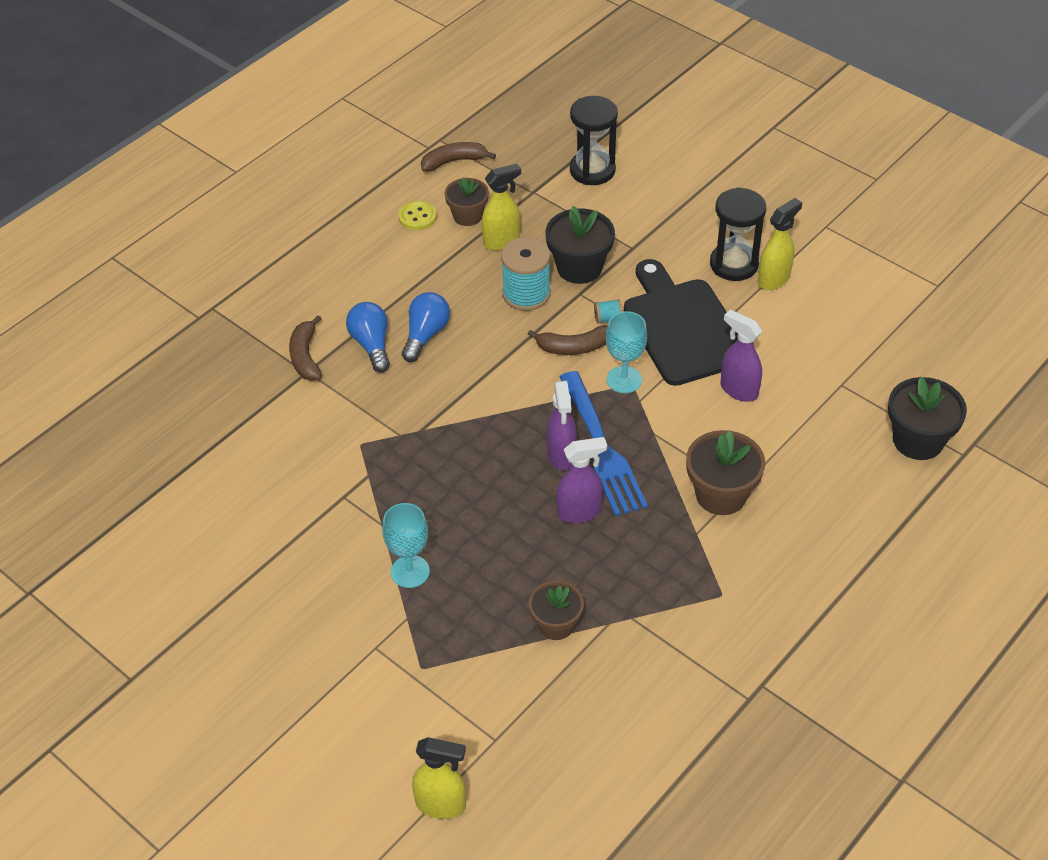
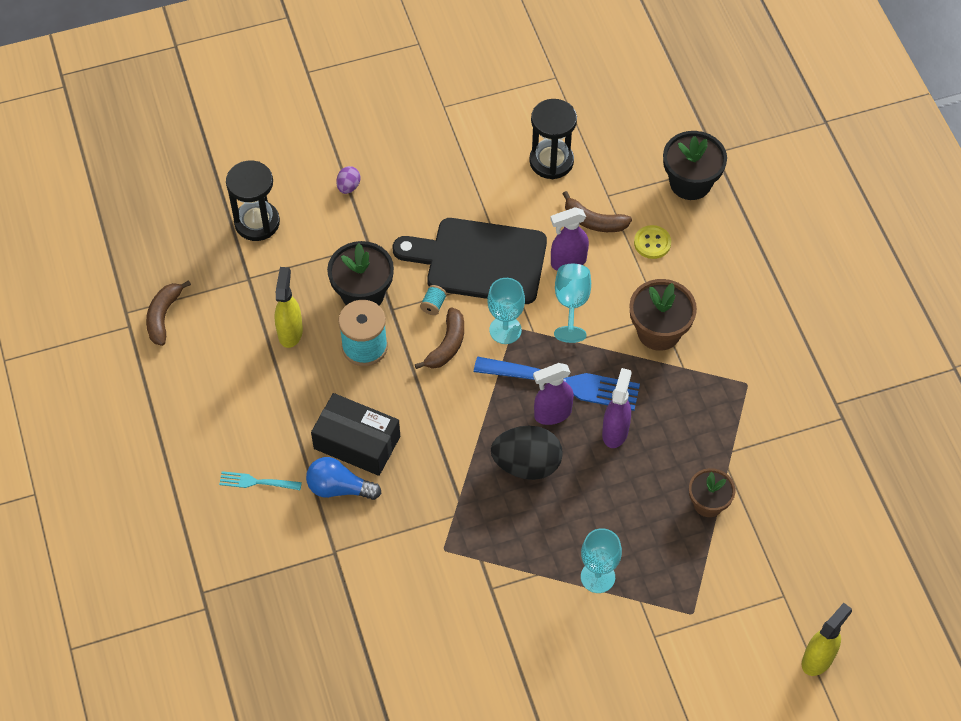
camera: 60 degrees left, 10 degrees up
(305, 356) = (316, 545): brown banana -> brown banana (594, 221)
(339, 291) = (257, 482): none -> turquoise fork
(417, 217) = (211, 378): yellow button -> yellow button (652, 243)
(425, 335) = (357, 442): blue light bulb -> black box
(467, 216) = (240, 341): brown flower pot -> none
(492, 462) = (527, 464): none -> black egg
(561, 455) = (552, 414): purple spray bottle -> purple spray bottle turned 135 degrees clockwise
(680, 207) = (348, 187): none -> purple egg
(694, 414) = (571, 304): none -> turquoise goblet
(734, 264) = (438, 189): black hourglass -> black hourglass (551, 161)
(774, 279) = (474, 173): yellow spray bottle -> none

